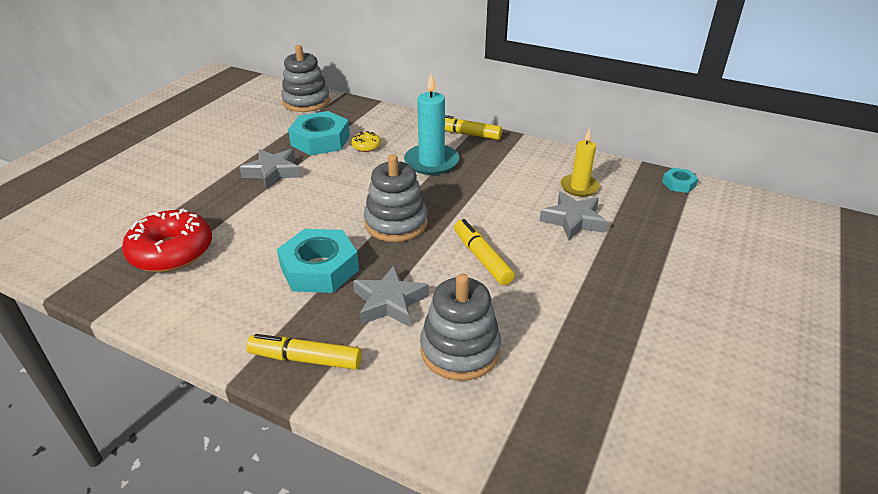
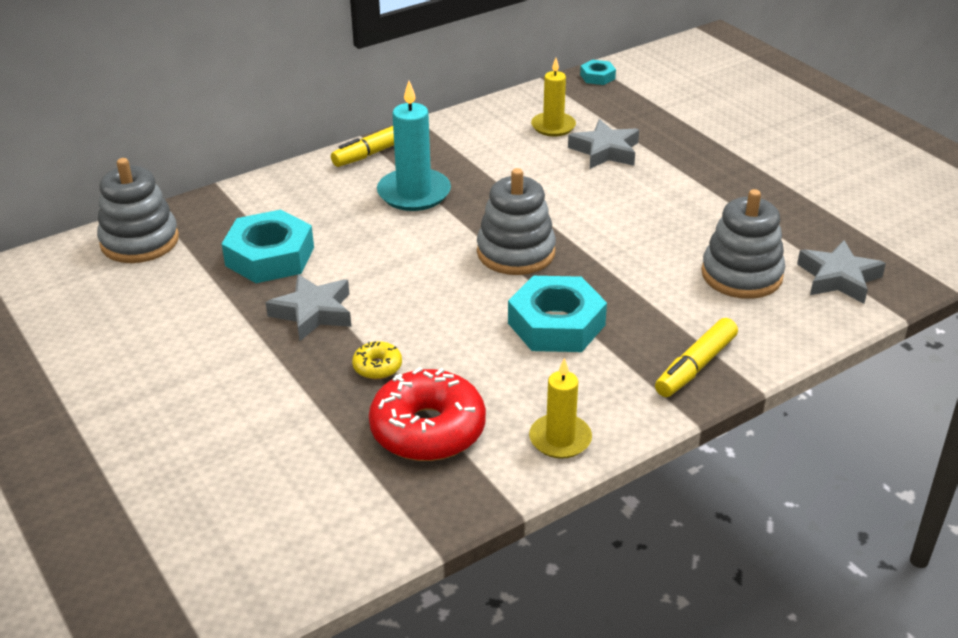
camera: 60 degrees left, 0 degrees up
(181, 313) = (560, 439): none -> yellow candle
(366, 146) = (326, 226): yellow donut -> yellow donut (377, 367)
(389, 302) = (647, 294): grey star -> grey star (838, 278)
(482, 258) = (621, 220): yellow marker -> none

